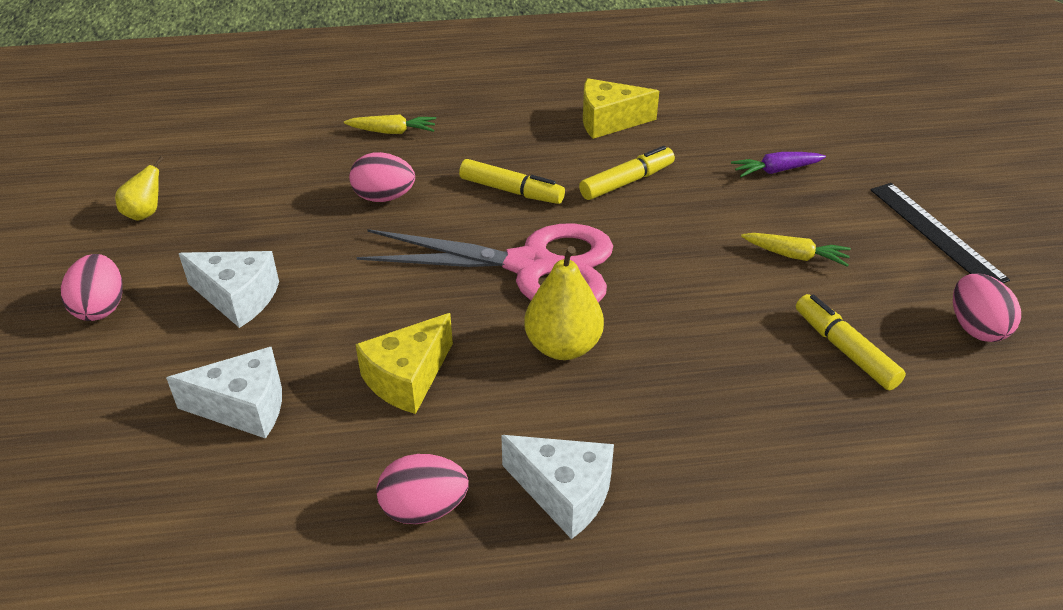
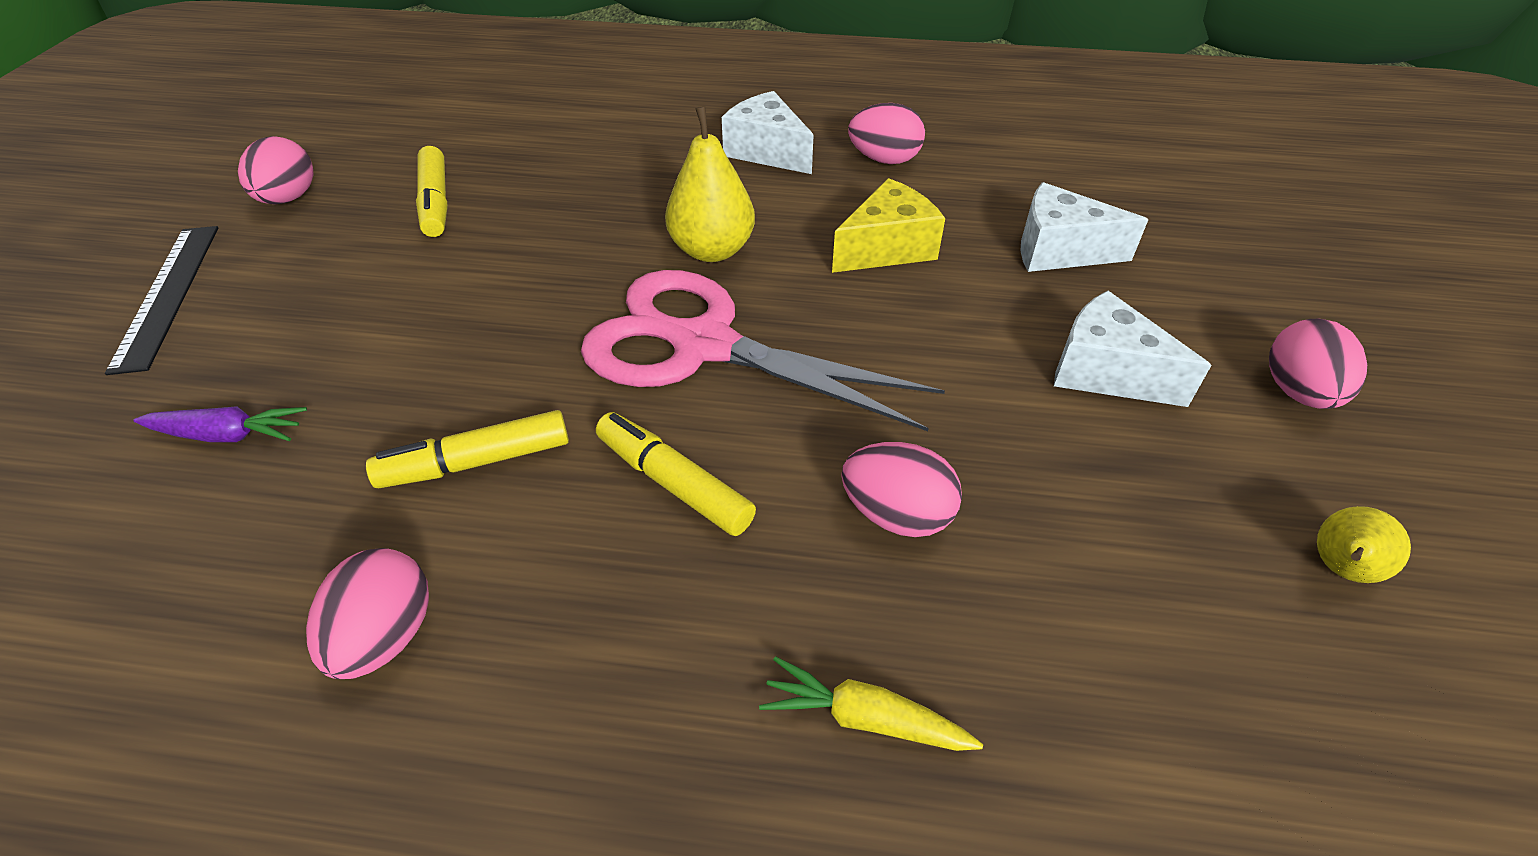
camera: 165 degrees left, 5 degrees up
(609, 121) = (386, 636): yellow cheese -> pink egg
(795, 256) = (368, 298): yellow carrot -> none

